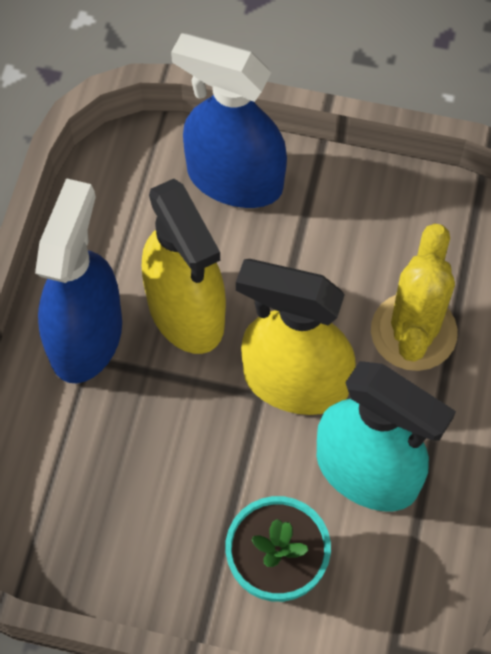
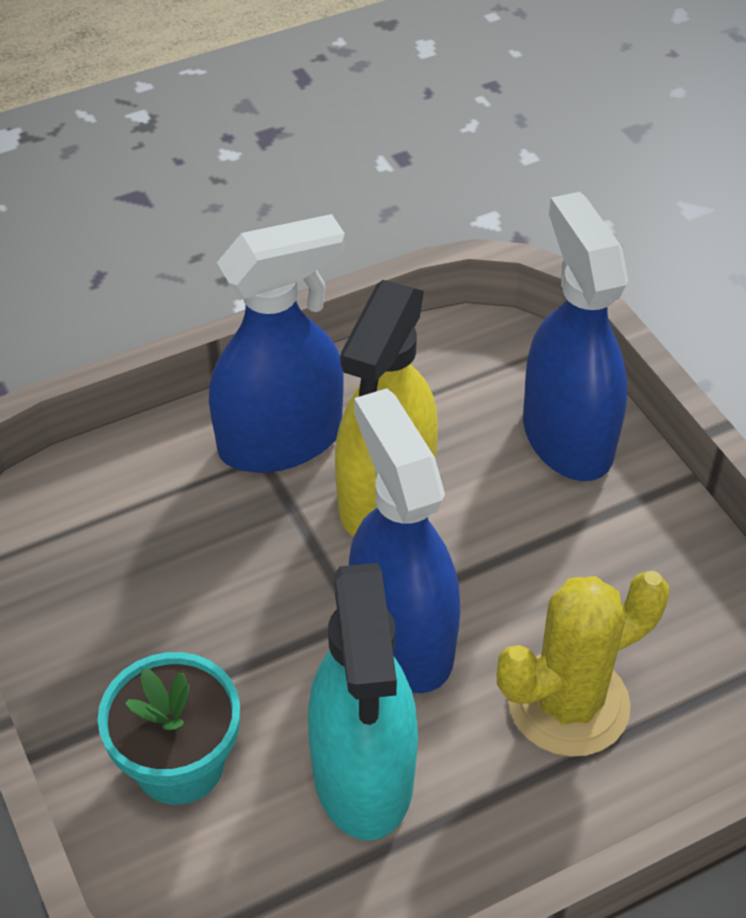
camera: 50 degrees right, 15 degrees down
(295, 382) = (402, 637): yellow spray bottle -> blue spray bottle

